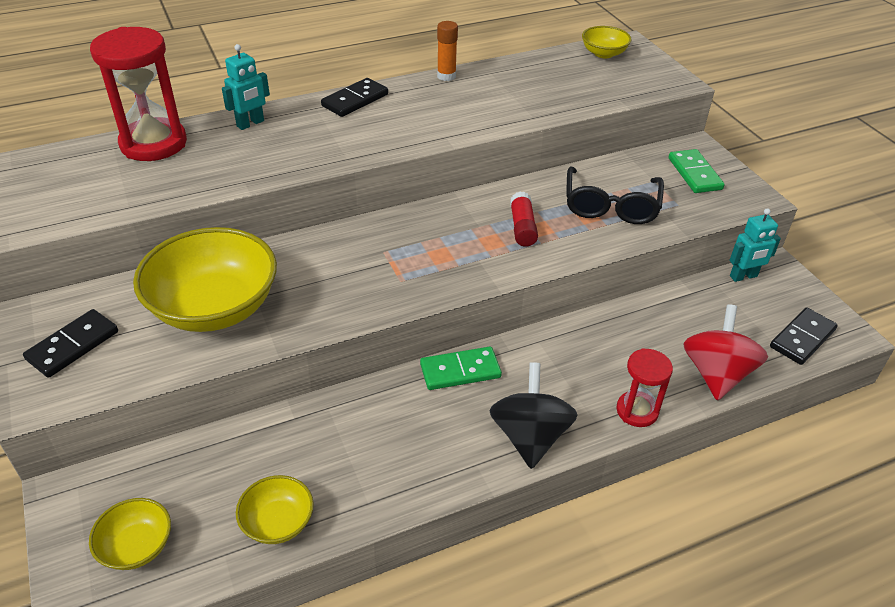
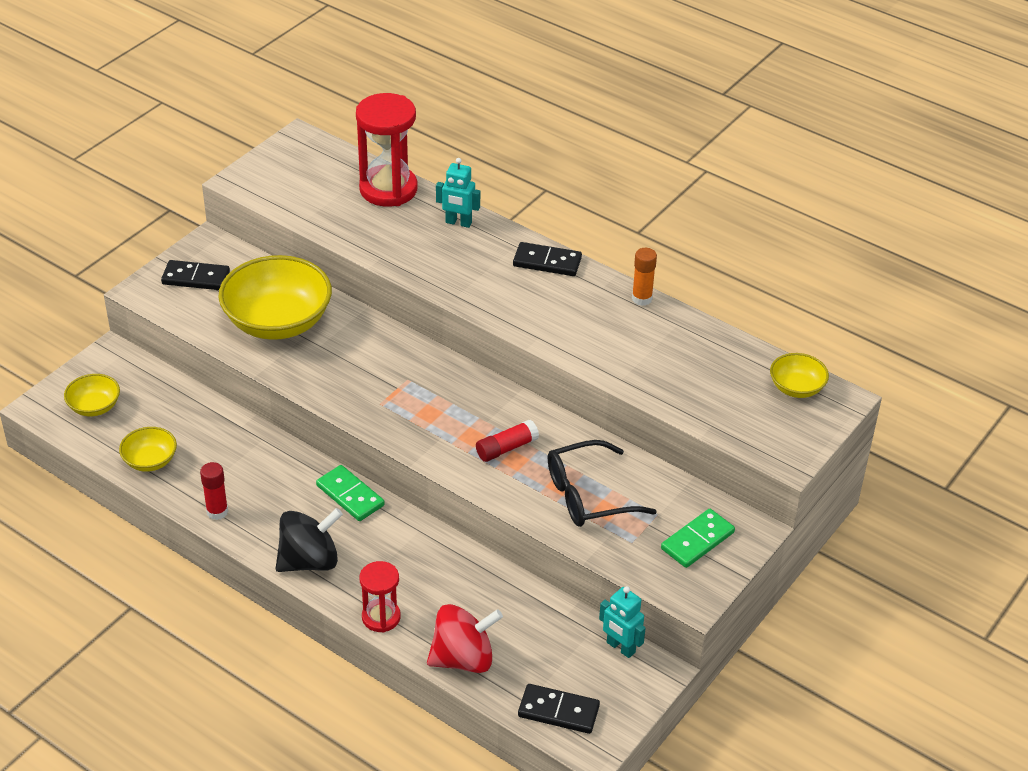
camera: 60 degrees right, 0 degrees up
(406, 488) = (217, 512): none -> red glue stick

